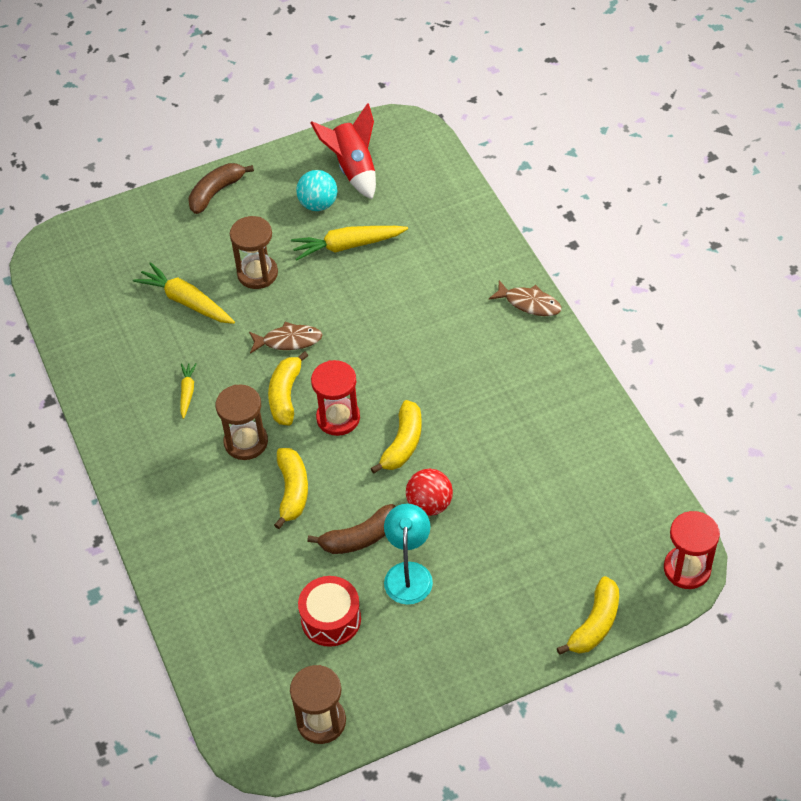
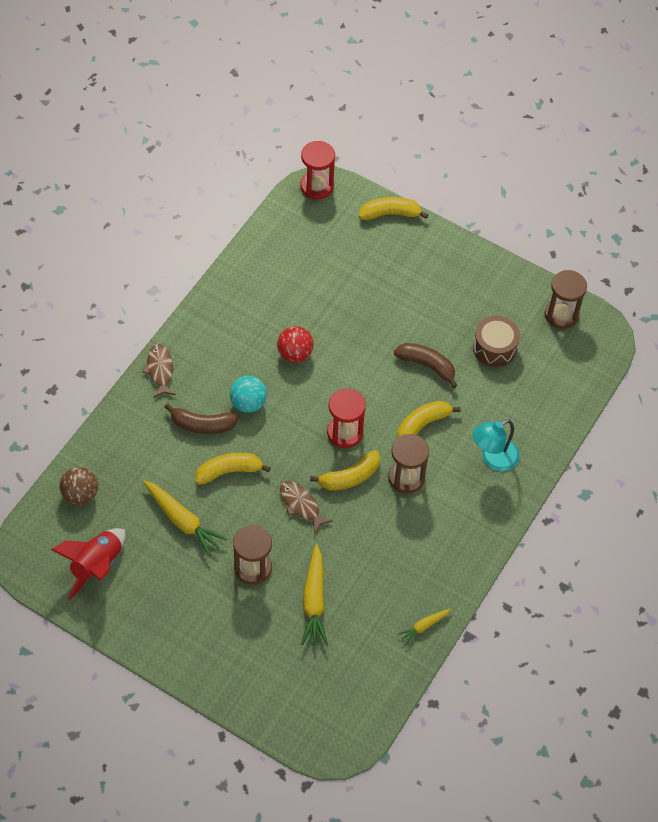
camera: 130 degrees left, 5 degrees up
(187, 392) = (394, 543): yellow carrot -> yellow carrot (424, 626)
(216, 192) = (188, 656): brown banana -> brown banana (202, 425)
(318, 204) = (152, 569): turquoise ball -> turquoise ball (248, 403)
(331, 619) = (494, 348): red drum -> brown drum
(403, 443) = (337, 382): yellow banana -> yellow banana (229, 471)
(408, 573) = (431, 325): turquoise lamp -> turquoise lamp (493, 459)
(429, 504) = (372, 341): red ball -> red ball (295, 354)
(435, 187) = (80, 494): none -> brown ball

